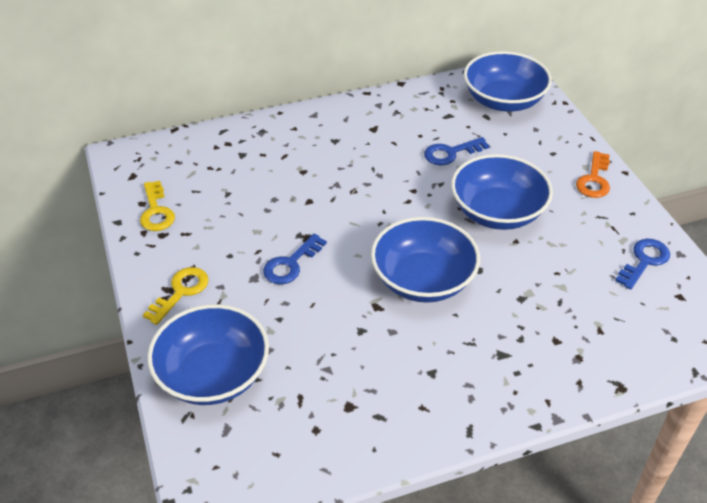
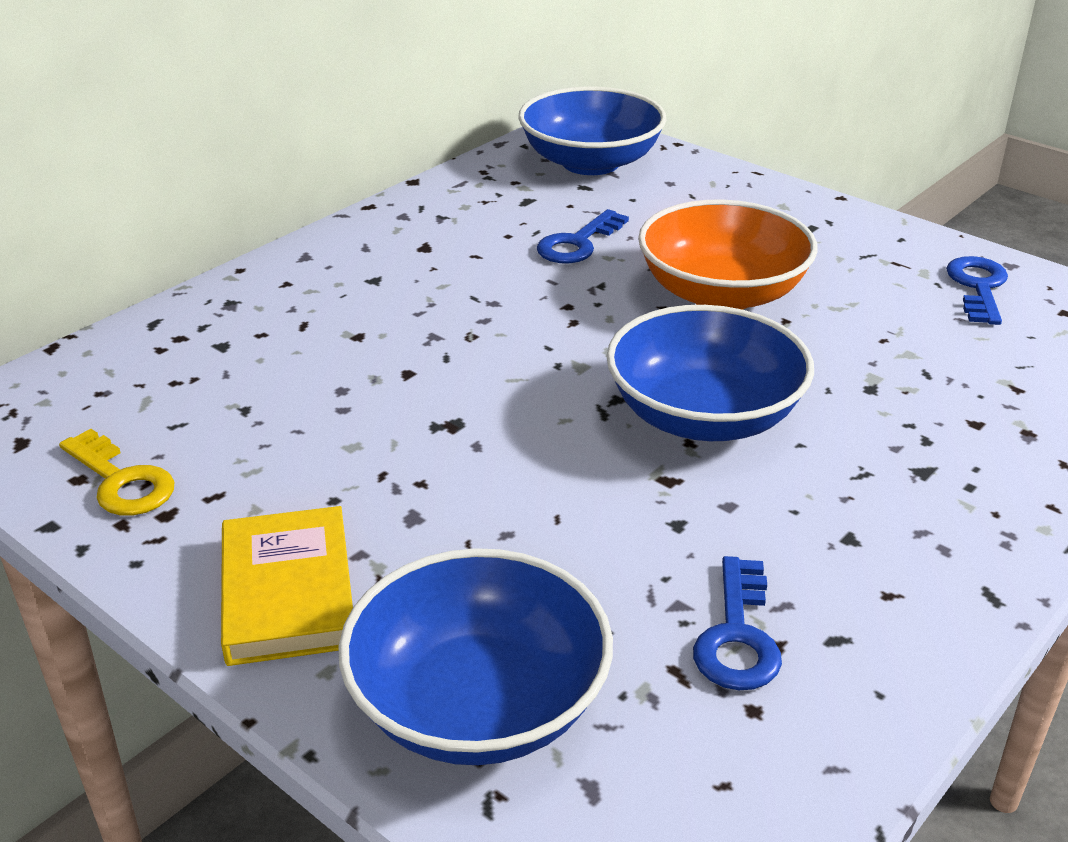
camera: 30 degrees left, 10 degrees down
(181, 292) = (288, 592): yellow key -> yellow book
(291, 264) = (461, 472): blue key -> blue key (737, 636)
(497, 212) = (722, 293): blue bowl -> orange bowl
(594, 179) = (811, 216): orange key -> none

